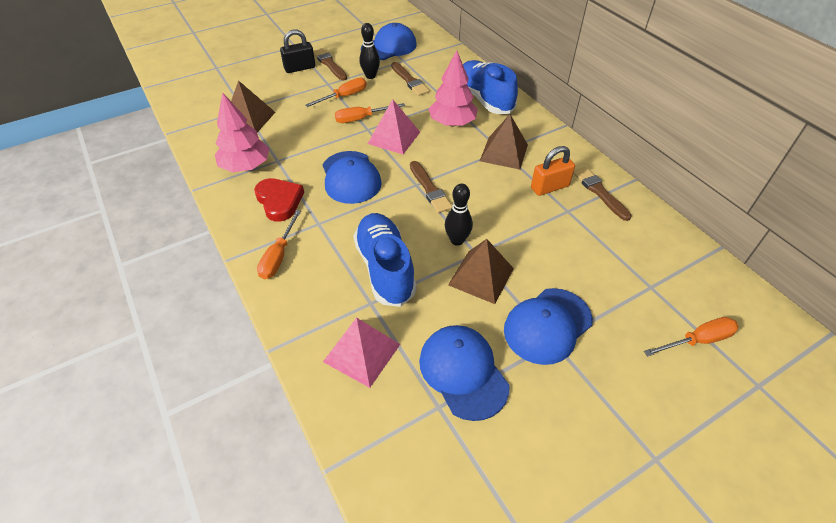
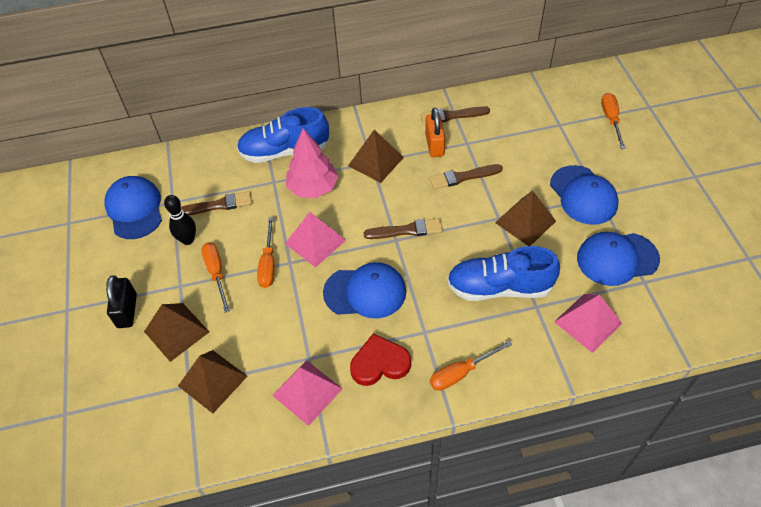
camera: 70 degrees left, 5 degrees up
(246, 166) = (307, 392): pink tree -> pink pyramid
(278, 256) = (461, 373): orange screwdriver -> orange screwdriver turned 120 degrees clockwise
(287, 92) = (176, 331): none -> brown pyramid
(329, 64) = (137, 277): brown brush -> brown brush (463, 177)
(457, 240) = (480, 227): black bowling pin -> none

